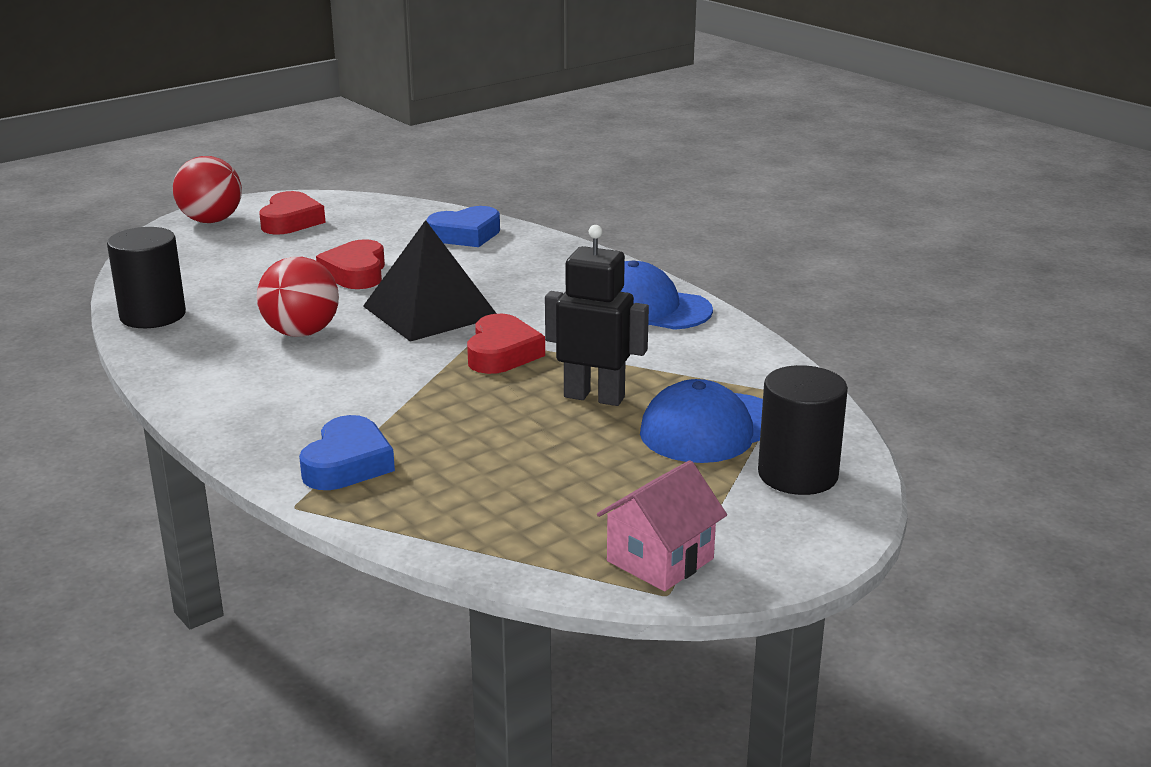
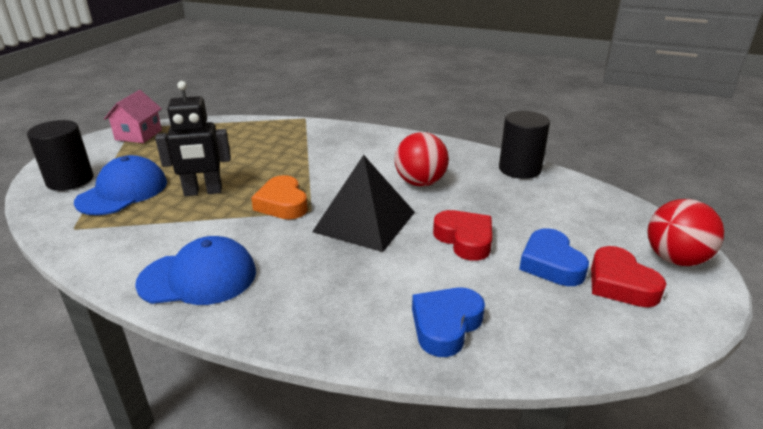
camera: 150 degrees right, 5 degrees up
(347, 464) = (302, 133): blue heart -> blue heart (551, 264)
(502, 353) = (282, 204): red heart -> orange heart

